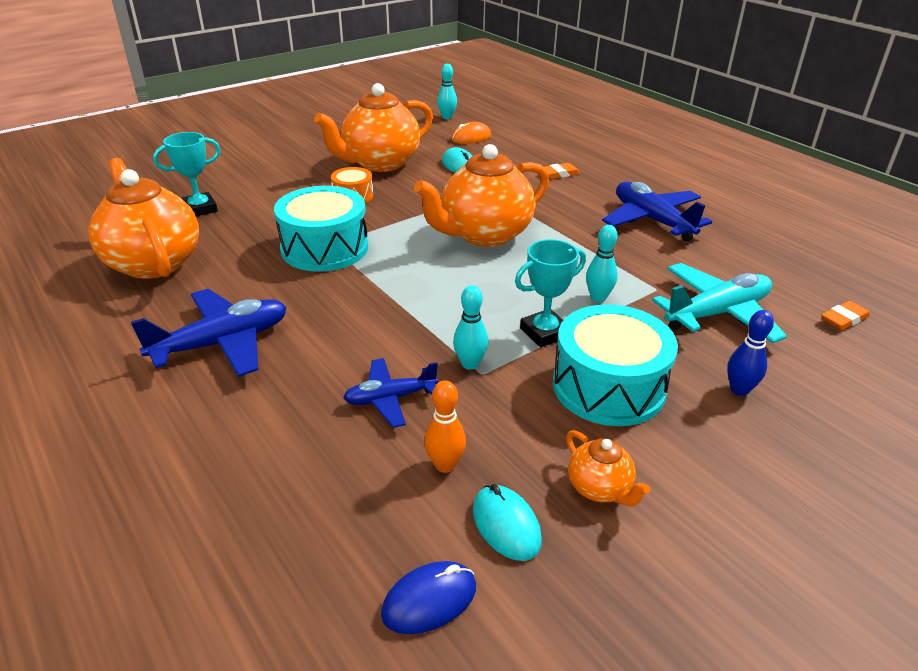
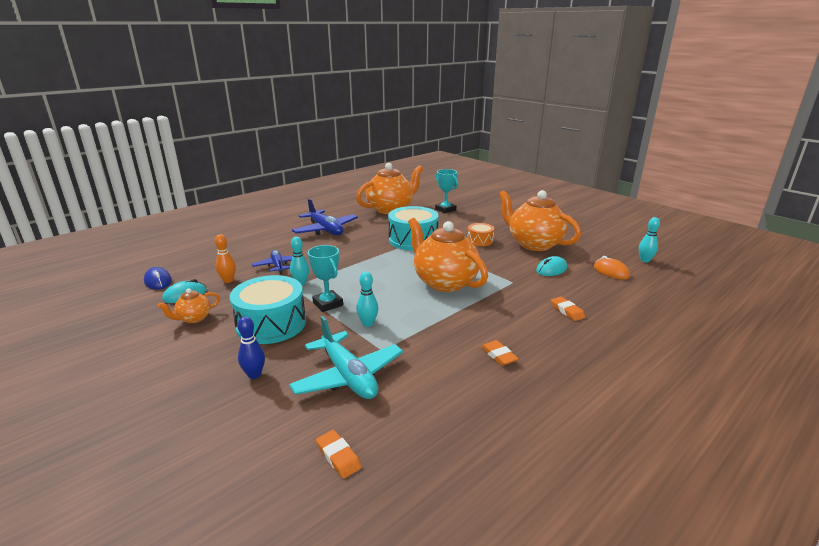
camera: 85 degrees right, 10 degrees down
(652, 220) = (498, 355): blue plane -> orange eraser

